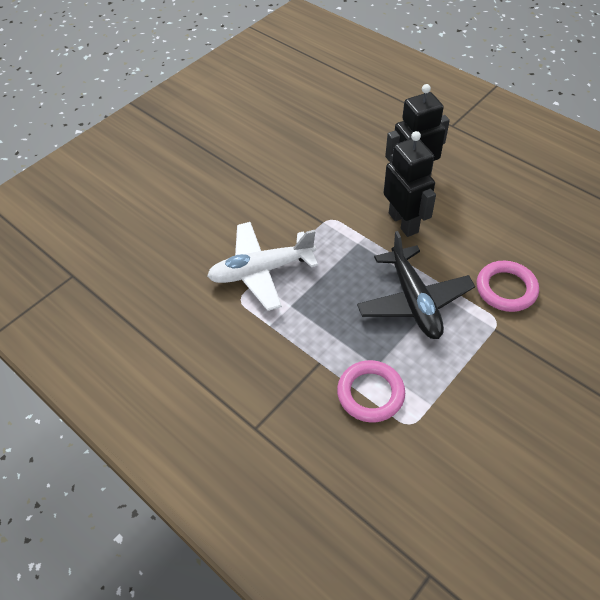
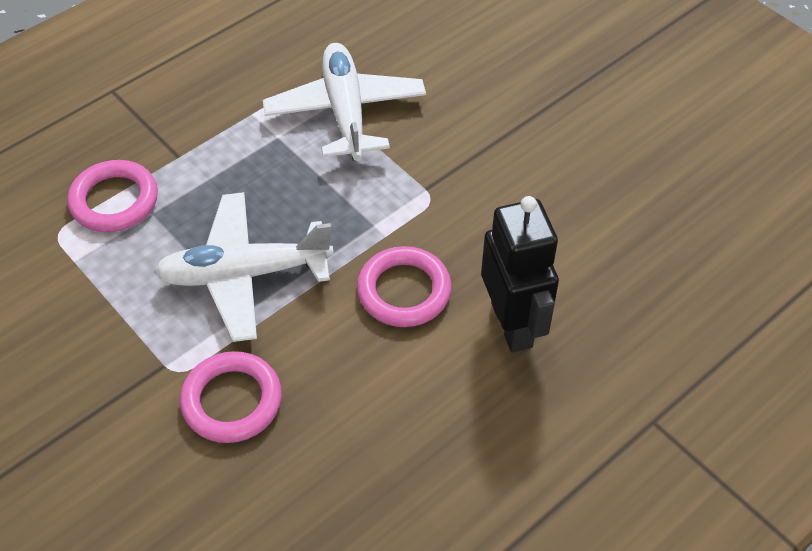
camera: 95 degrees right, 0 degrees up
(403, 222) = (404, 291): black robot -> pink ring
(414, 301) = (244, 274): black plane -> white plane

